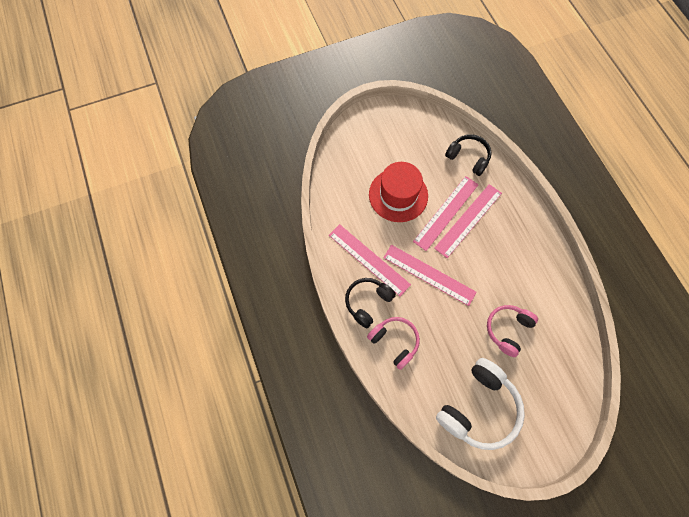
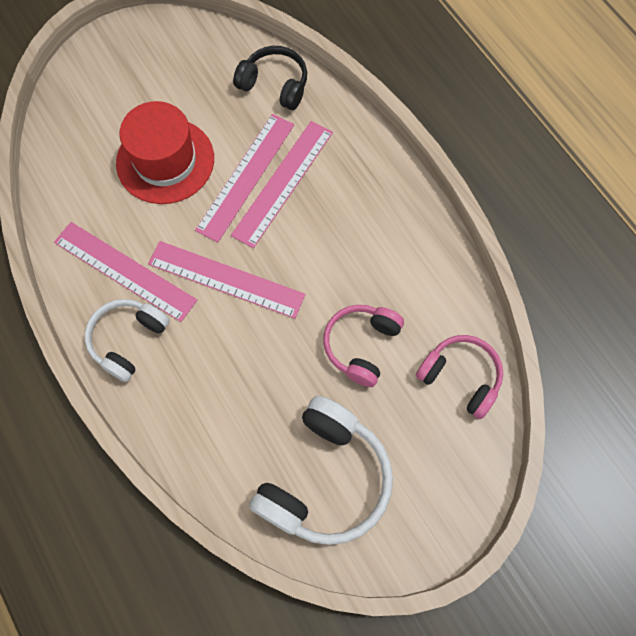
camera: 10 degrees left, 0 degrees up
(368, 302) = (128, 340): black headphones -> white headphones
(394, 342) = (178, 397): pink headphones -> pink headphones (460, 377)

